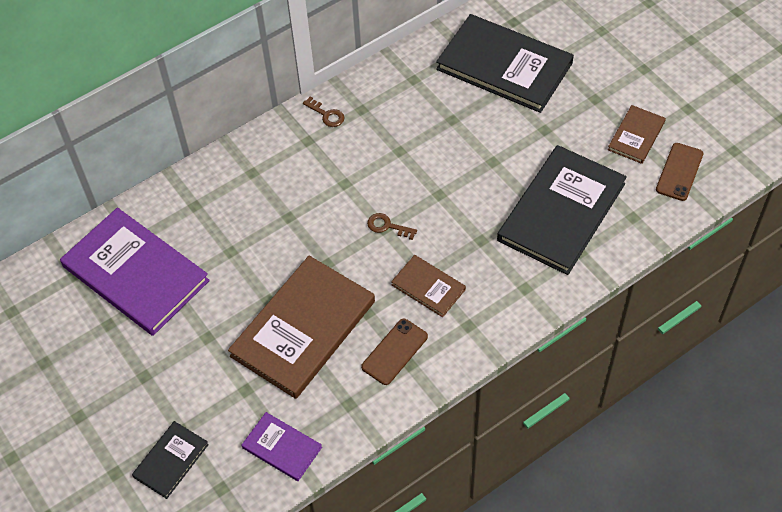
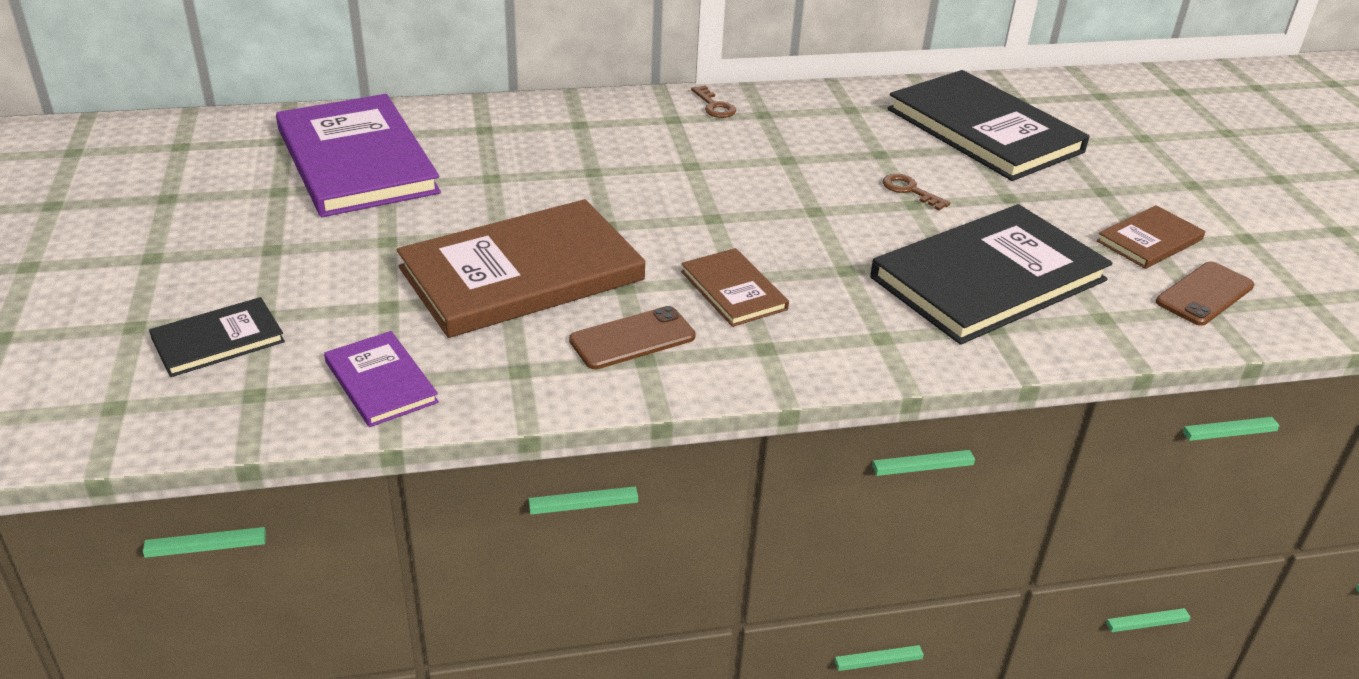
camera: 20 degrees right, 20 degrees down
(387, 226) = (719, 217): brown key -> brown key (910, 190)

